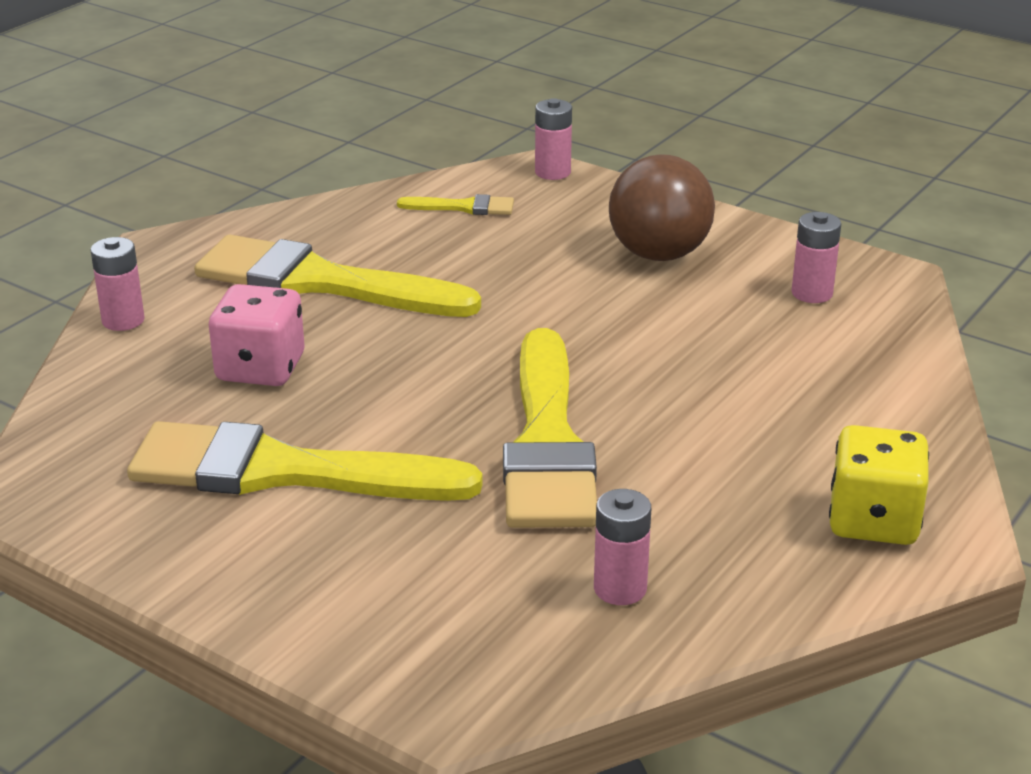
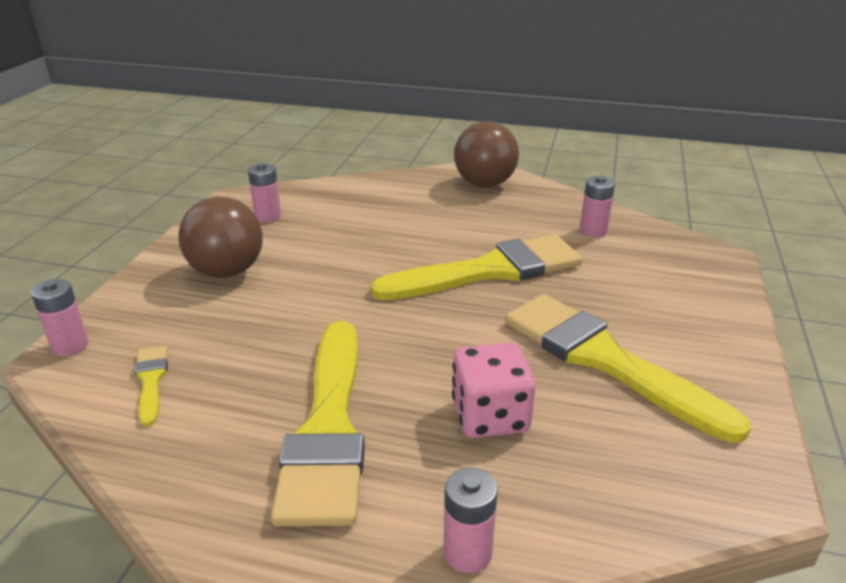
camera: 110 degrees left, 0 degrees up
(283, 471) = (605, 360): yellow brush -> yellow brush turned 150 degrees clockwise
(873, 520) = (484, 184): yellow dice -> brown ball

